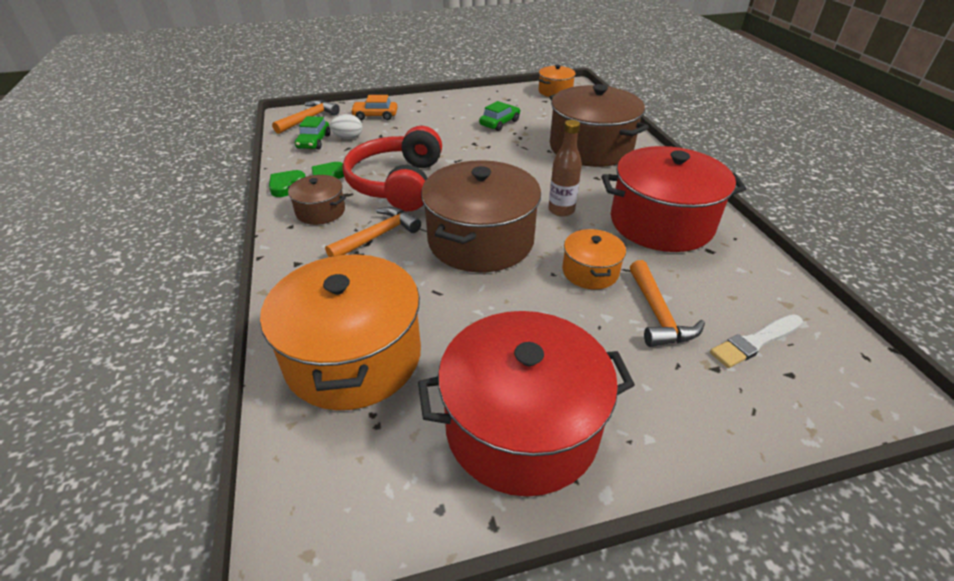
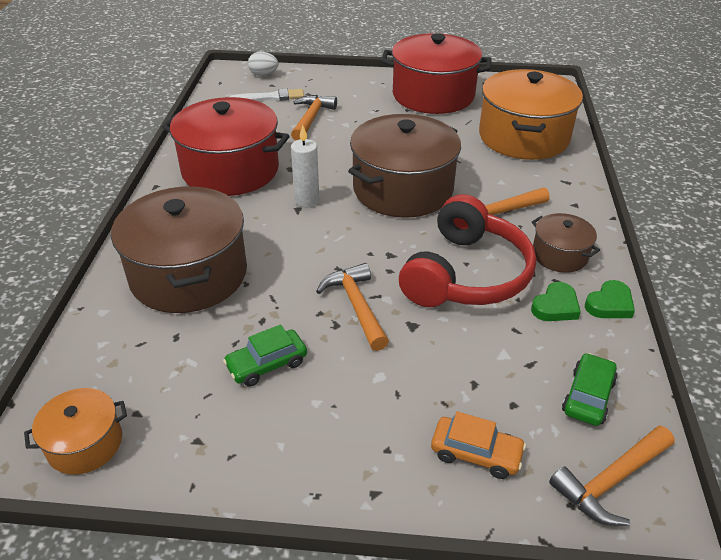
camera: 160 degrees left, 0 degrees up
(348, 138) = (529, 392): white egg -> white egg (263, 74)
(467, 153) = (356, 306): none -> orange hammer
(561, 210) = (307, 200): brown bottle -> white candle
(590, 271) = (331, 149): orange pot -> none

